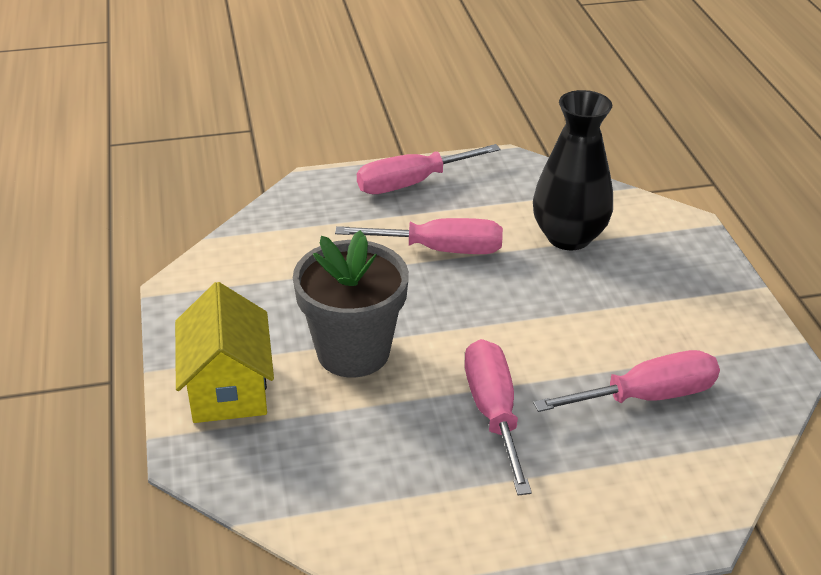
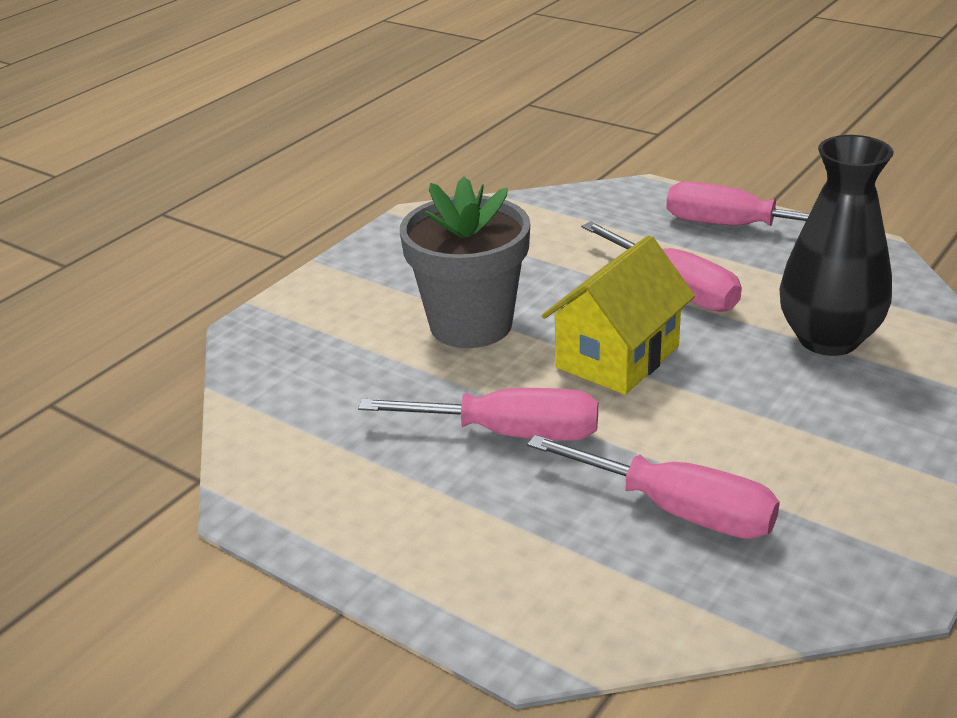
camera: 50 degrees right, 5 degrees down
(228, 388) = (343, 299): yellow house -> yellow house (617, 357)
(493, 412) = (509, 433): pink screwdriver -> pink screwdriver turned 60 degrees clockwise

